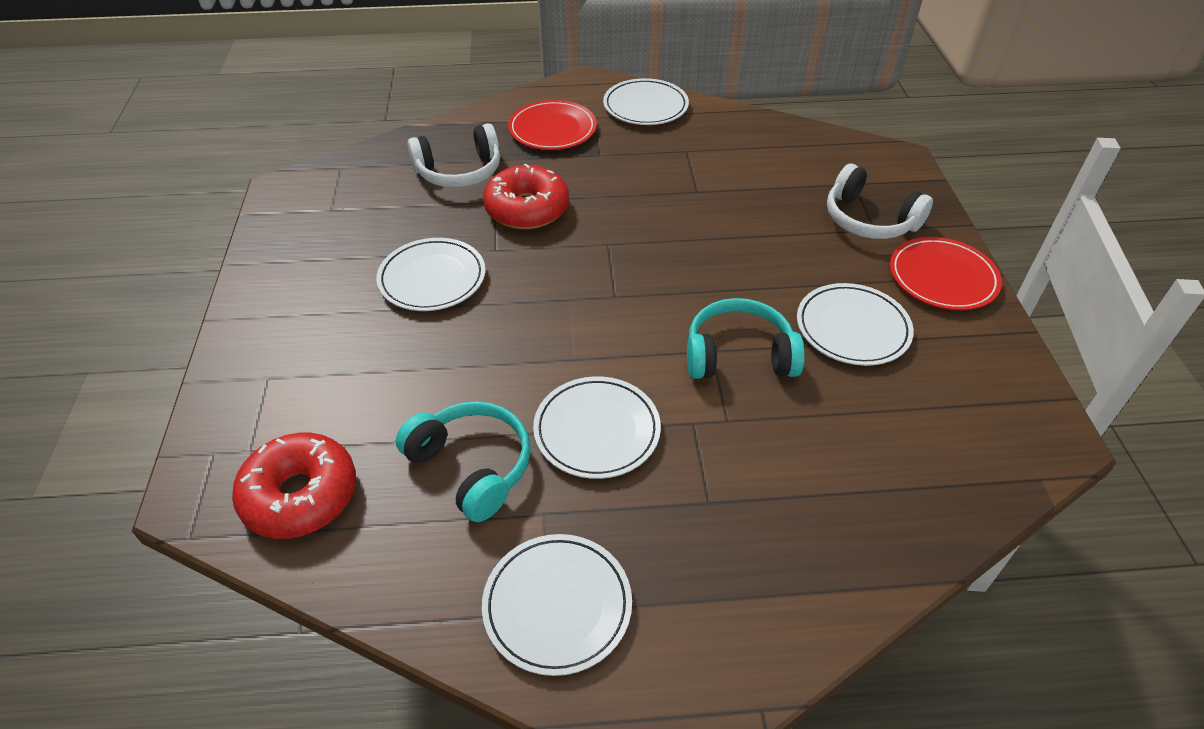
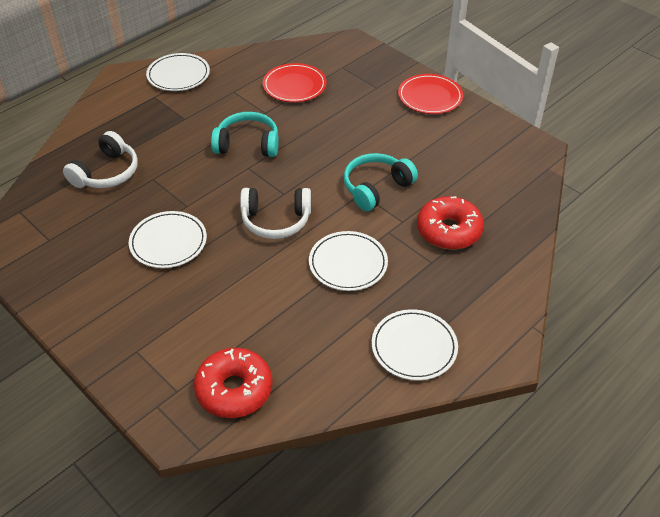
camera: 40 degrees left, 0 degrees up
(471, 467) = (306, 319): turquoise headphones -> turquoise headphones (247, 144)
(527, 209) = (177, 173): red donut -> red donut (449, 230)
(552, 129) = (136, 117): red plate -> red plate (294, 86)
(852, 328) = (414, 144): white plate -> none
(869, 220) = (368, 84): white headphones -> white headphones (276, 220)

